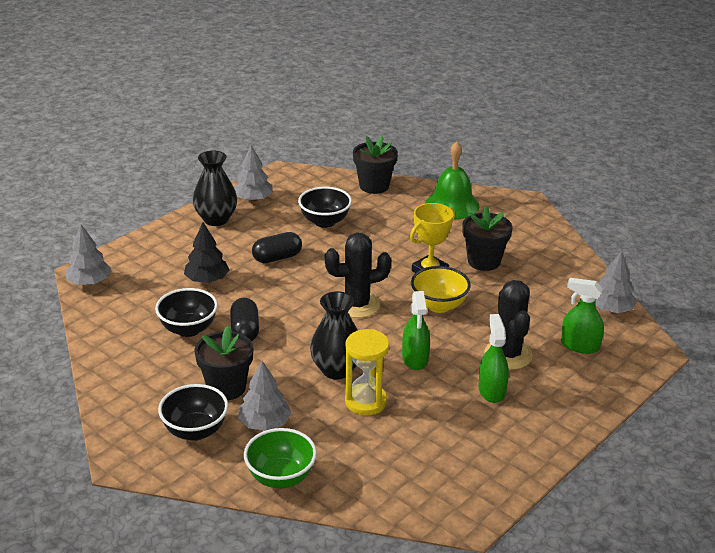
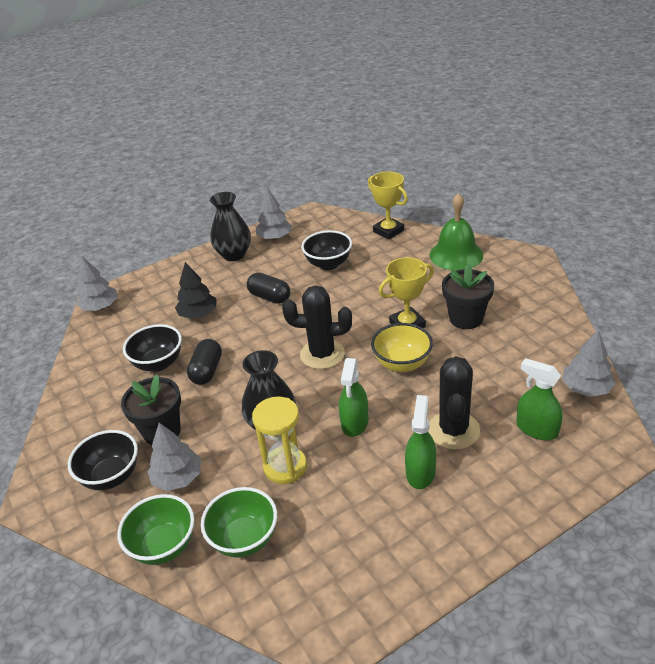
camera: 20 degrees right, 5 degrees up
(277, 258) = (270, 297): black capsule -> black capsule turned 45 degrees clockwise
(355, 461) = (244, 539): none -> green bowl
(374, 186) = (388, 231): black flower pot -> yellow trophy

